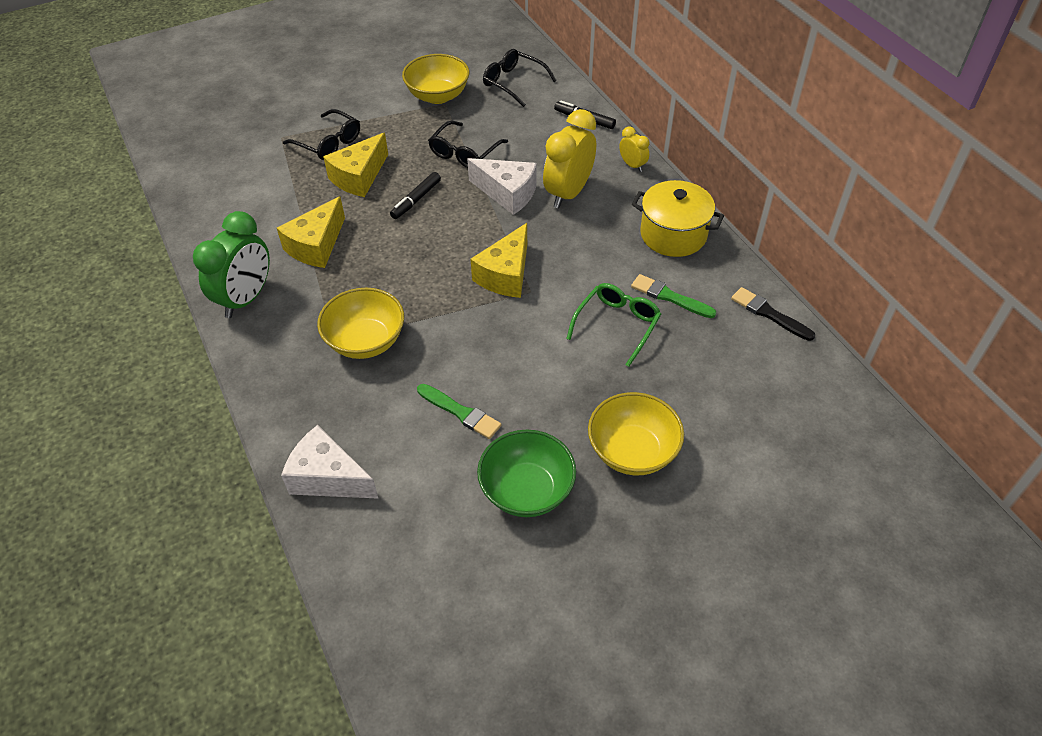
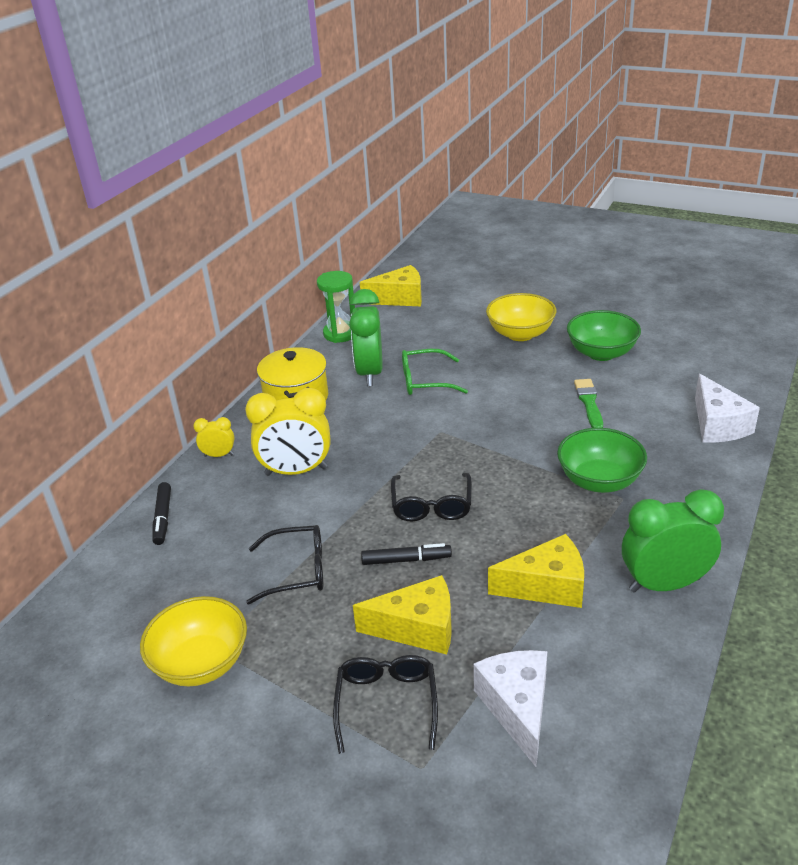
camera: 125 degrees left, 15 degrees down
(365, 341) = (599, 481): yellow bowl -> green bowl
(505, 275) = (438, 452): yellow cheese -> yellow cheese (399, 298)
(507, 193) = (333, 506): white cheese -> white cheese (517, 708)
(513, 83) = (123, 610): black glasses -> black glasses (431, 505)
(632, 165) = (219, 455): yellow clock -> yellow clock turned 75 degrees clockwise
(669, 297) = (370, 373): green brush -> green clock
(769, 314) = (340, 334): black brush -> green hourglass

